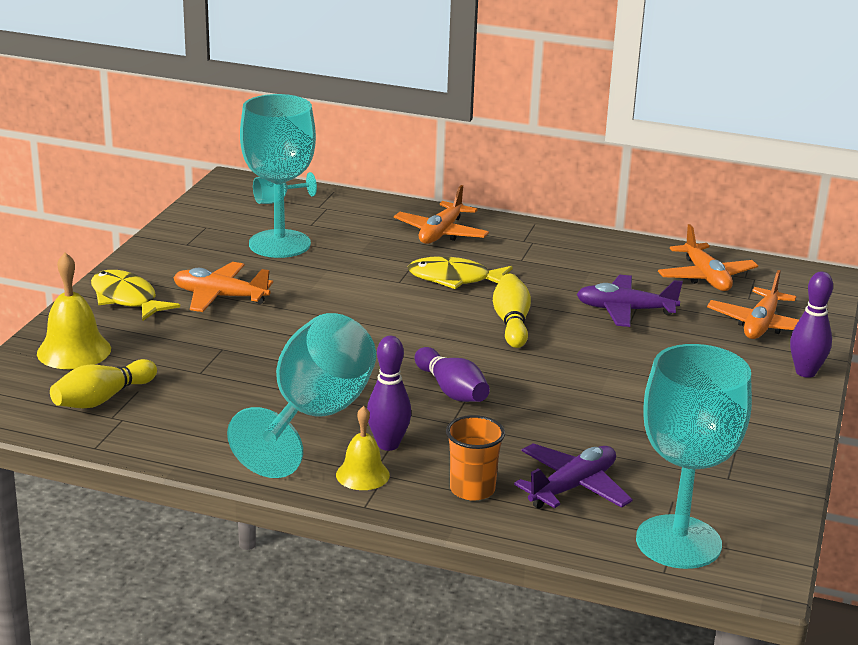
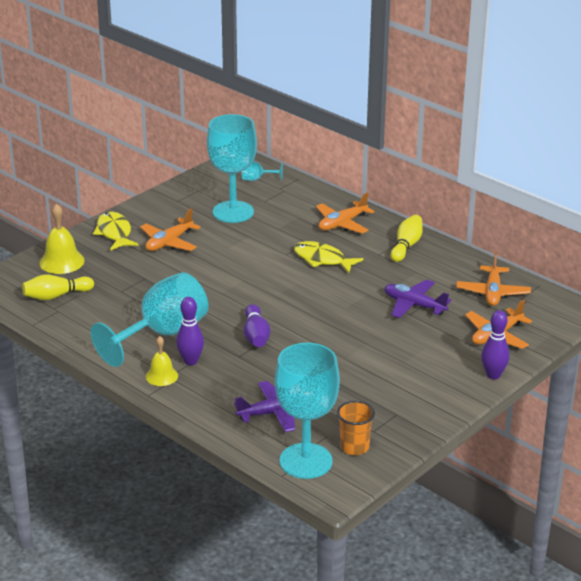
camera: 25 degrees right, 5 degrees up
(220, 297) = (169, 242): orange plane -> orange plane turned 90 degrees counterclockwise
(472, 489) = (215, 400): orange cup -> orange cup (354, 447)
(511, 323) = (332, 298): yellow bowling pin -> yellow bowling pin (406, 246)

